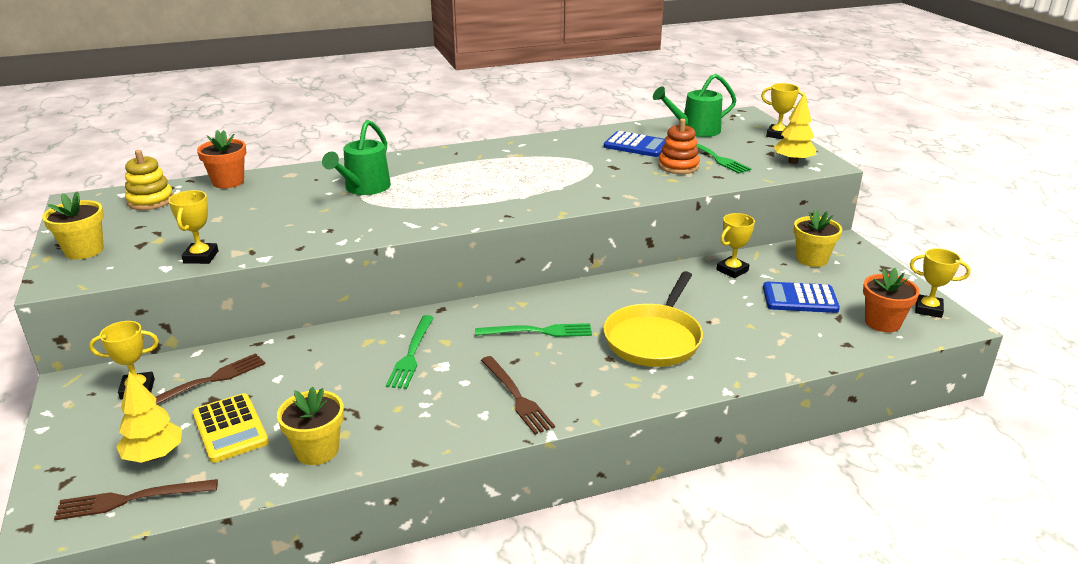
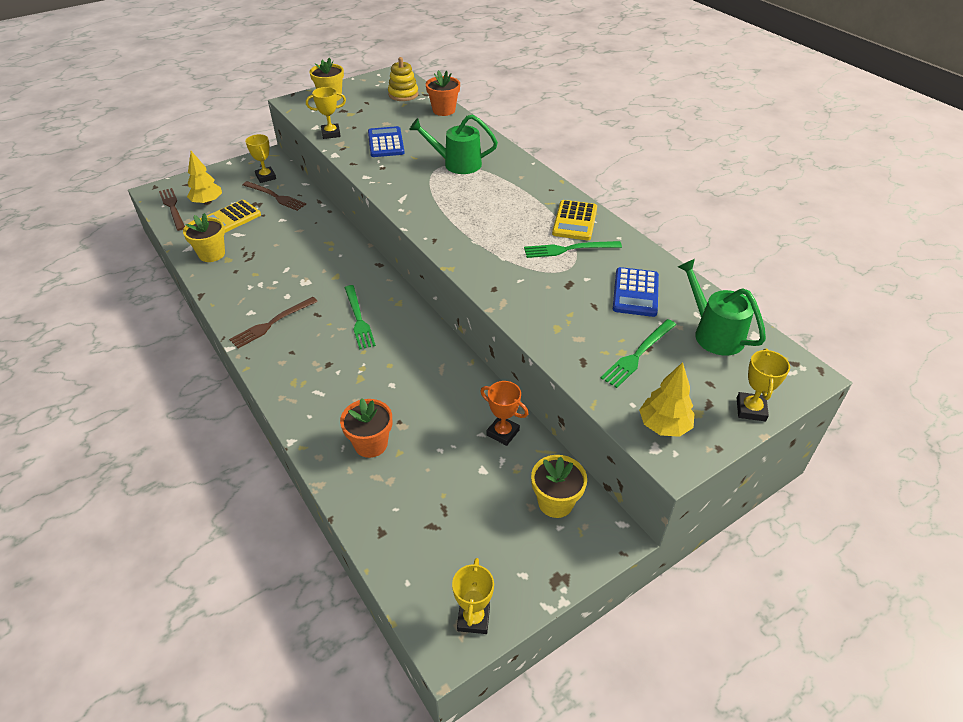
camera: 75 degrees right, 15 degrees up
(411, 354) = (317, 265): green fork -> green fork (568, 249)
(518, 151) = (575, 221): none -> yellow calculator
(654, 339) = (361, 387): yellow pan -> none
(678, 166) = (595, 329): orange stacking toy -> none
(732, 270) = (503, 432): yellow trophy -> orange trophy
(800, 299) = (461, 491): blue calculator -> blue calculator (385, 143)
(882, 322) = (431, 567): orange flower pot -> orange flower pot (371, 444)

